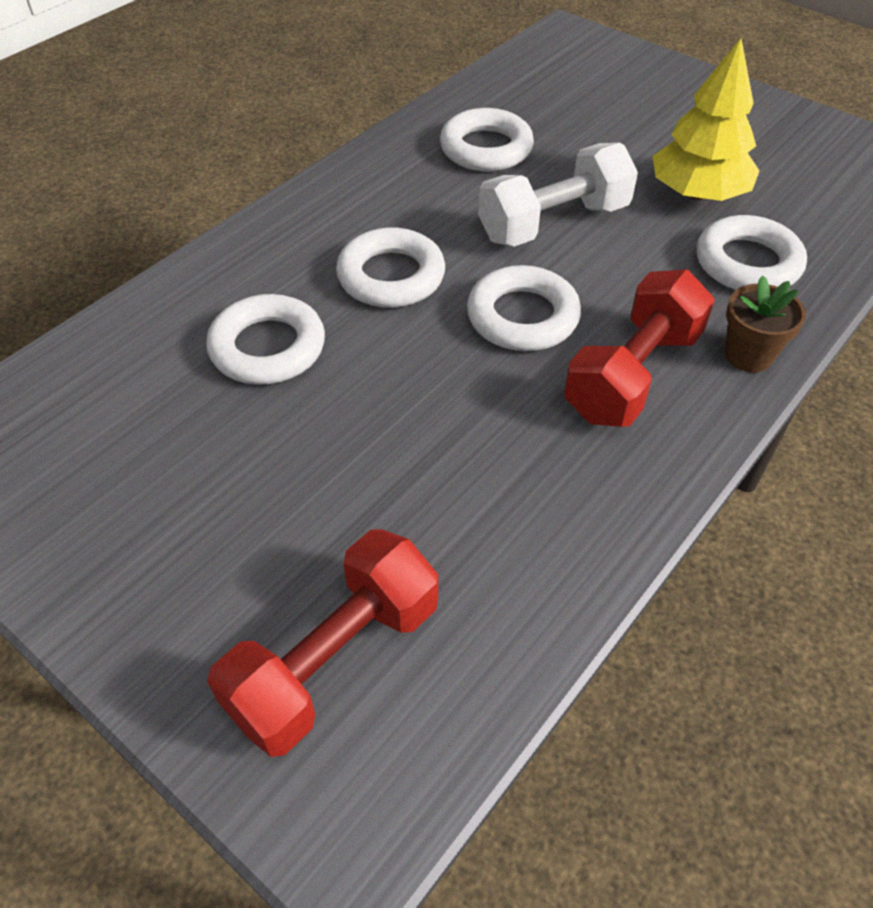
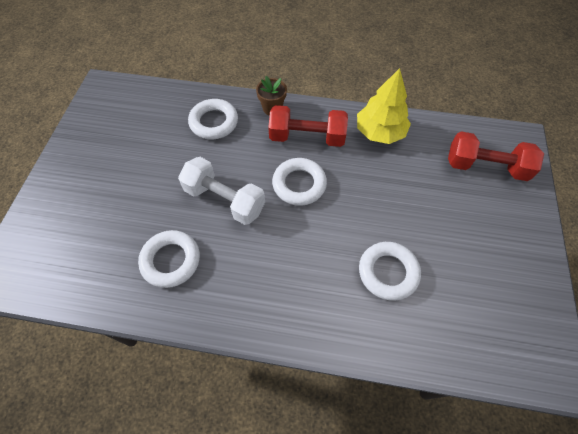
camera: 120 degrees left, 10 degrees up
(391, 276) = (307, 248): white ring -> none
(698, 193) = (168, 153): yellow tree -> yellow tree (380, 132)

